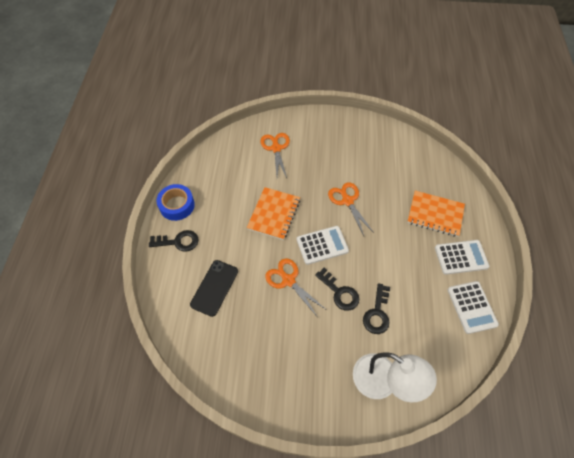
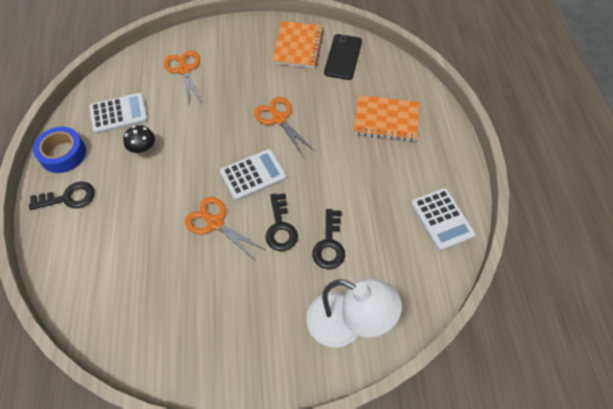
camera: 10 degrees left, 0 degrees up
(214, 287) = (121, 246): black phone -> black phone (343, 57)
(238, 211) = (143, 150): none -> black mushroom
(274, 214) = (189, 147): orange notebook -> orange notebook (298, 46)
(339, 292) = (280, 227): black key -> black key turned 45 degrees clockwise
(461, 257) = (422, 164): white calculator -> white calculator (119, 114)

